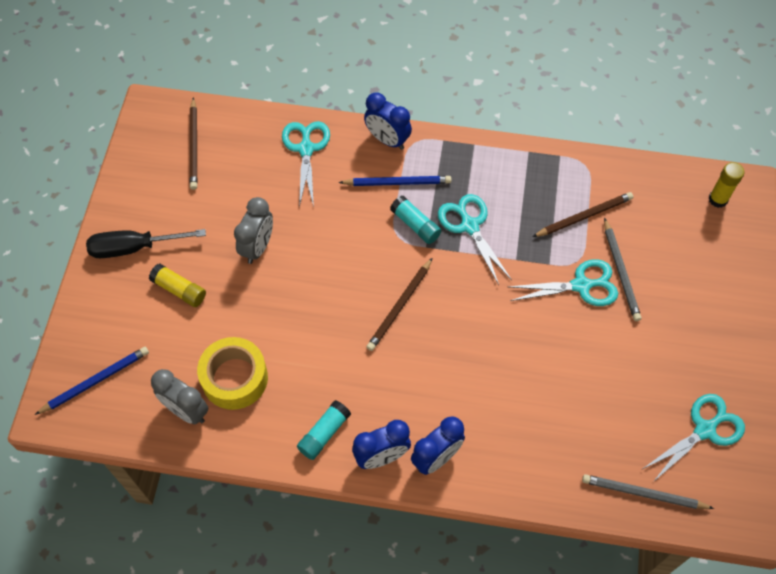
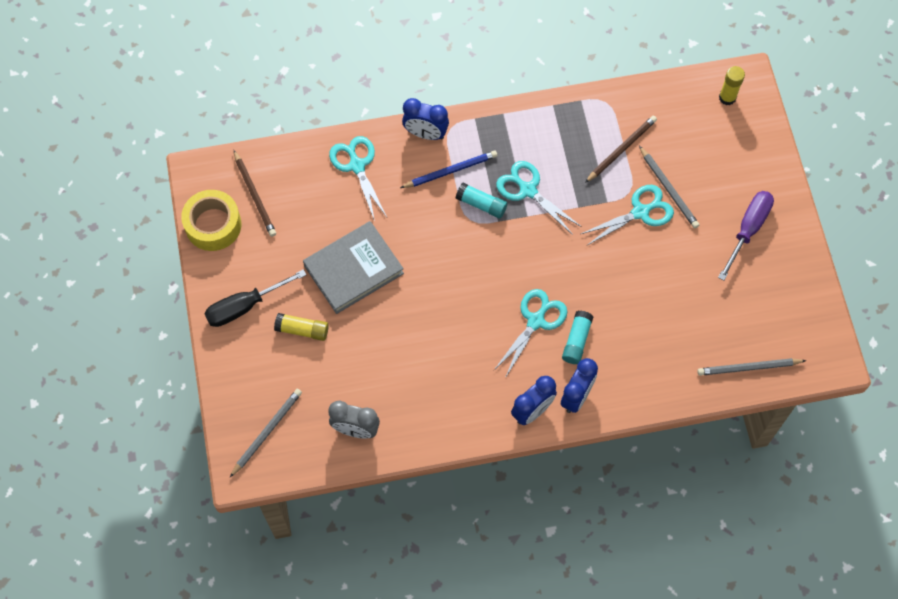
camera: 20 degrees left, 5 degrees up
(96, 381) = (267, 432): blue pencil -> grey pencil
(235, 378) = (384, 389): yellow tape -> yellow tape (213, 225)
(258, 247) = (353, 269): grey clock -> grey book
(324, 433) = (478, 408): turquoise glue stick -> turquoise glue stick (576, 340)
(400, 306) = (497, 281): brown pencil -> none
(694, 342) = (748, 229): none -> purple screwdriver
(704, 430) = (779, 300): turquoise scissors -> turquoise scissors (535, 321)

